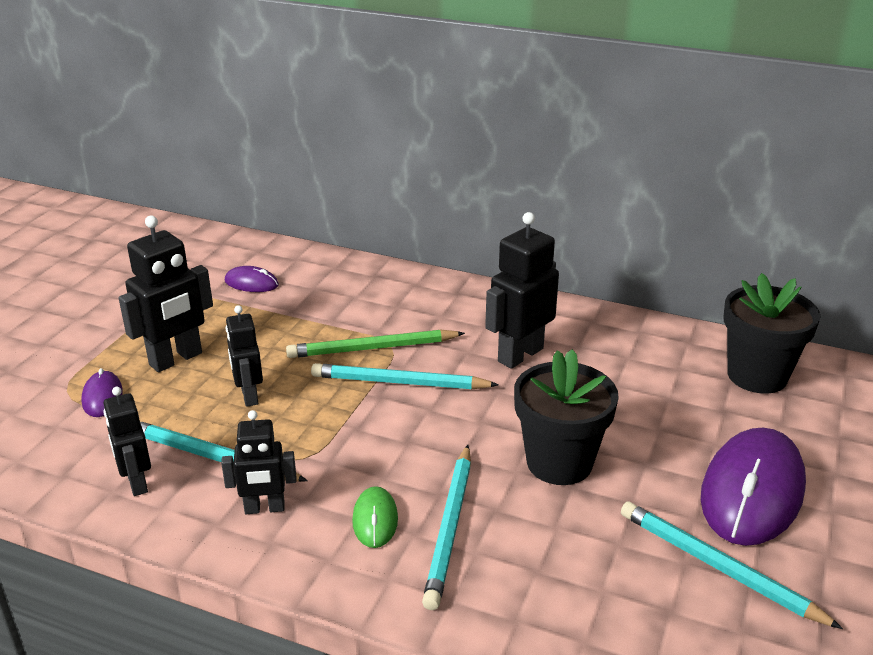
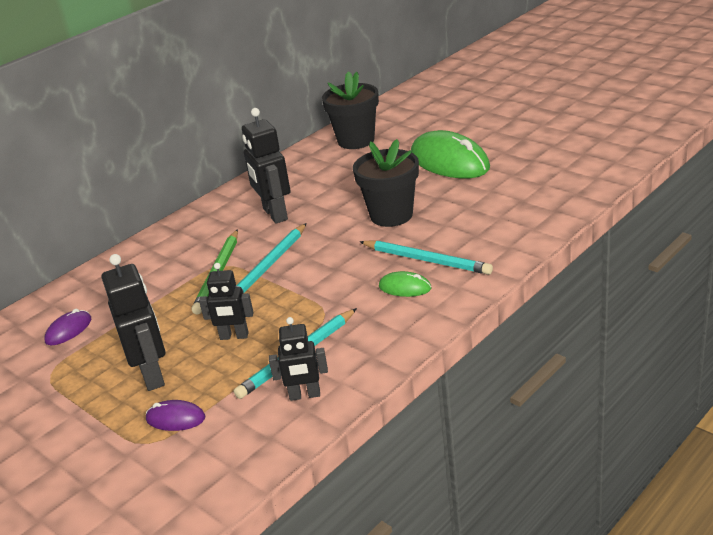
camera: 65 degrees left, 0 degrees up
(264, 508) = (369, 333): black robot -> none
(718, 567) = (498, 181): turquoise pencil -> none
(752, 491) = (449, 161): purple mouse -> green mouse

